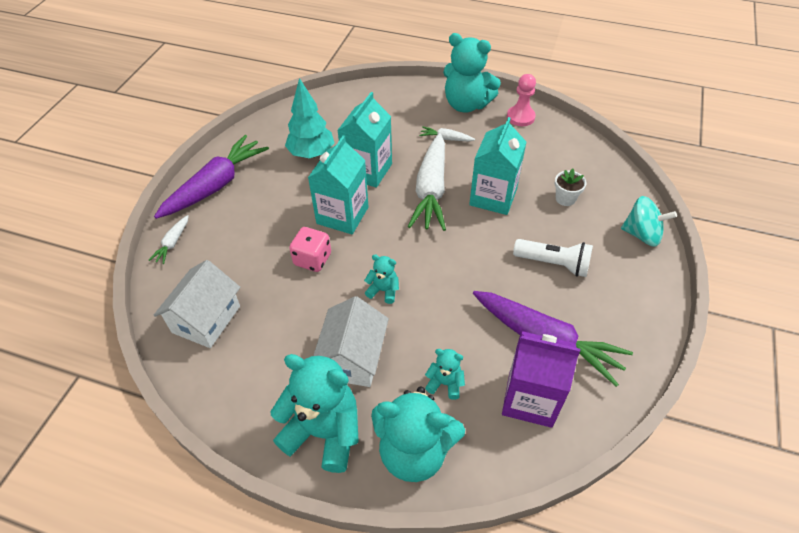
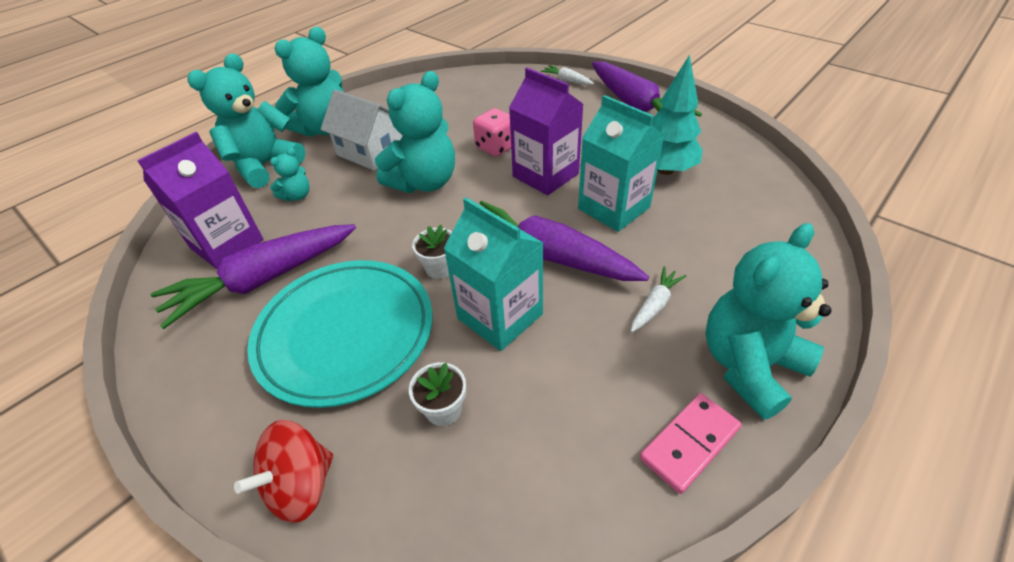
camera: 115 degrees right, 5 degrees down
(206, 319) = (471, 90): white house -> none
(342, 215) = (545, 175): turquoise carton -> purple carton
(383, 290) = (424, 182): turquoise teddy bear -> turquoise teddy bear, size x2.13
(431, 190) = (548, 256): white carrot -> purple carrot
(472, 240) = (439, 268): none -> white flower pot
(520, 117) = (689, 443): pink pawn -> pink domino
(553, 264) = (345, 334): white flashlight -> turquoise plate
(642, 234) = (301, 486): turquoise spinning top -> red spinning top

